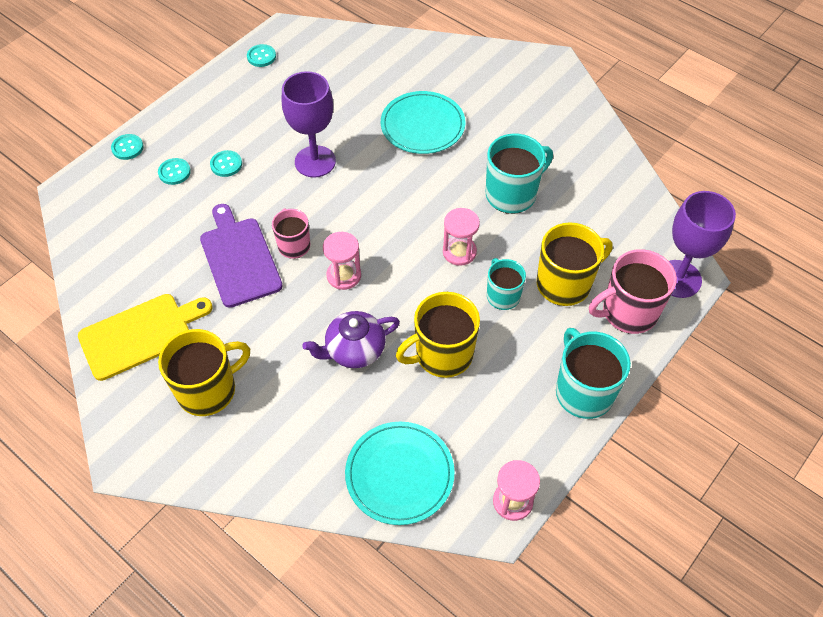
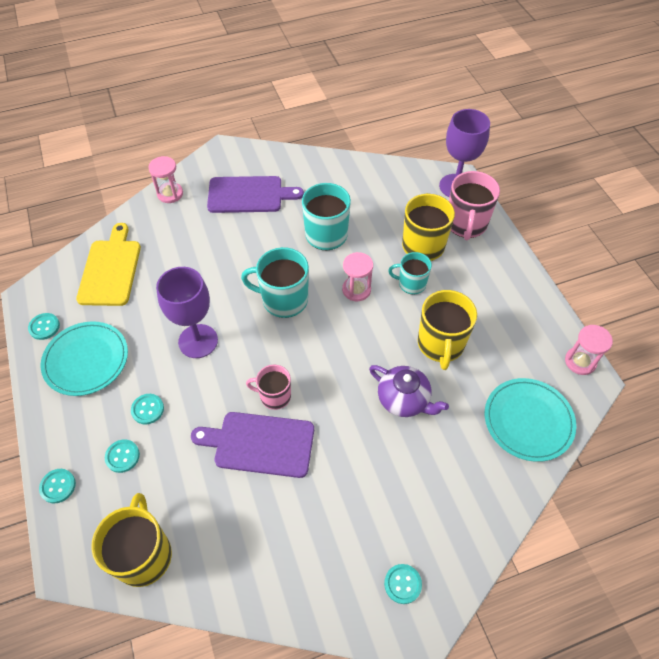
camera: 60 degrees left, 0 degrees up
(140, 334) = (290, 563): yellow cutting board -> yellow cutting board (110, 269)
(162, 430) = (402, 584): none -> turquoise button
(208, 390) = (382, 527): yellow mug -> yellow mug (144, 555)
(344, 275) = (329, 374): pink hourglass -> pink hourglass (170, 194)
(354, 350) = (404, 400): purple teapot -> purple teapot turned 60 degrees counterclockwise
(422, 125) = (219, 253): turquoise plate -> turquoise plate (86, 360)
(512, 110) = (249, 195): none -> purple cutting board
(583, 391) = (514, 279): turquoise mug -> turquoise mug (283, 300)

